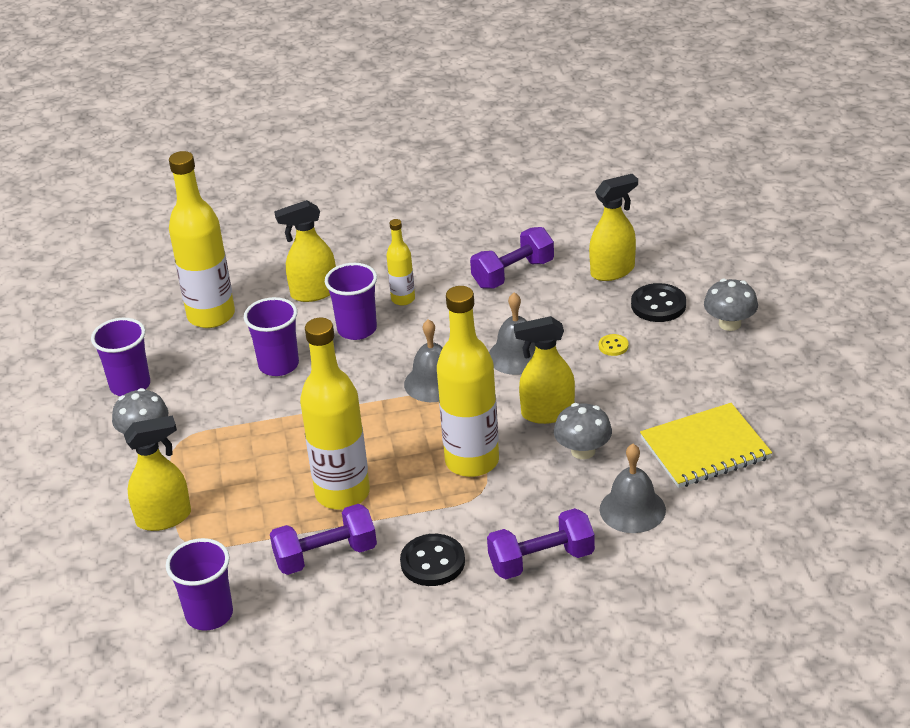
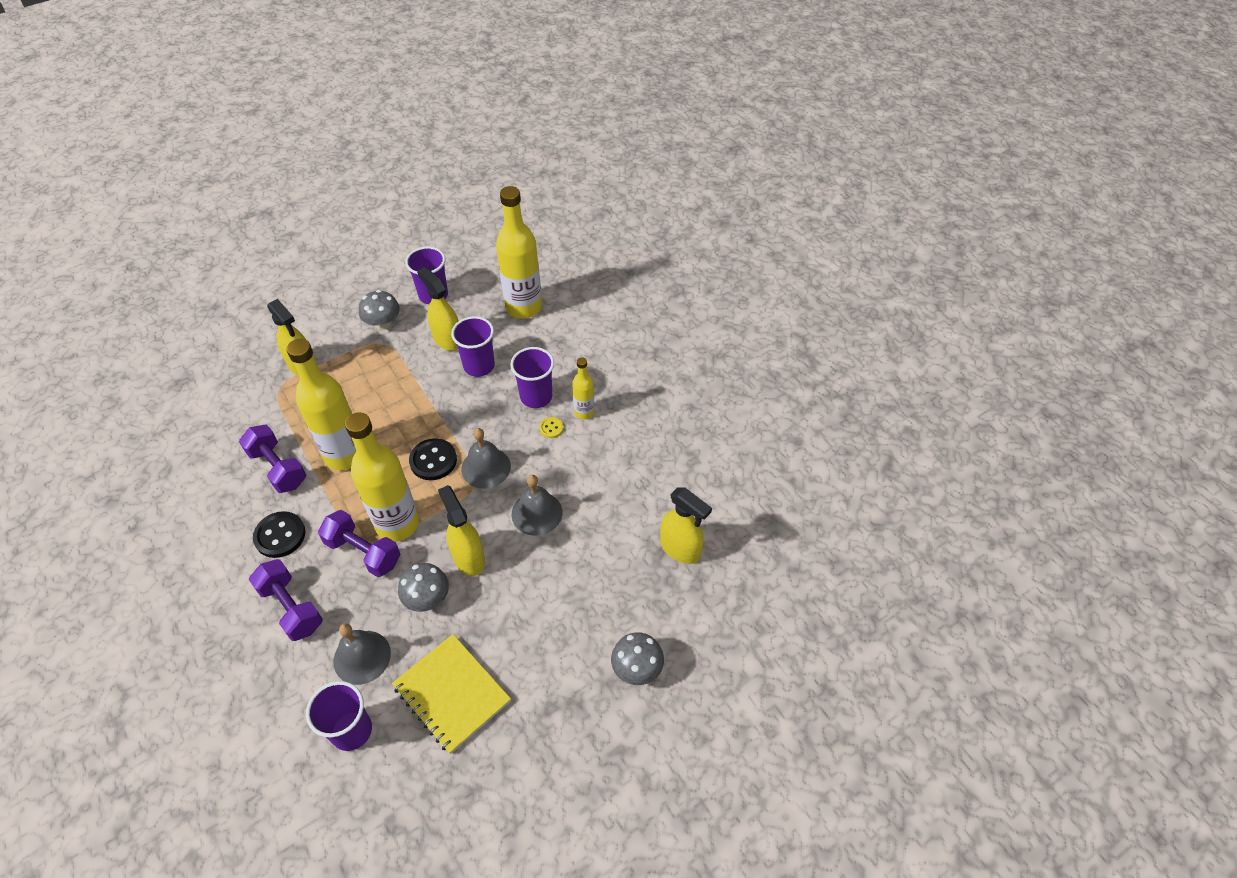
camera: 65 degrees right, 15 degrees up
(209, 614) = (213, 425): purple cup -> purple cup (351, 730)
(313, 293) = (572, 354): yellow spray bottle -> yellow spray bottle (447, 339)
(513, 274) = (646, 475): purple dumbbell -> purple dumbbell (363, 552)
(613, 346) = (572, 580): yellow button -> yellow button (551, 428)
(658, 305) = (643, 600): black button -> black button (433, 460)

